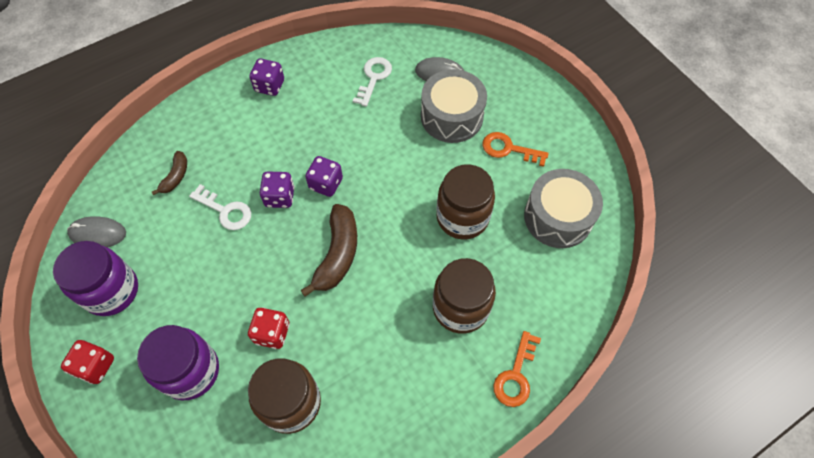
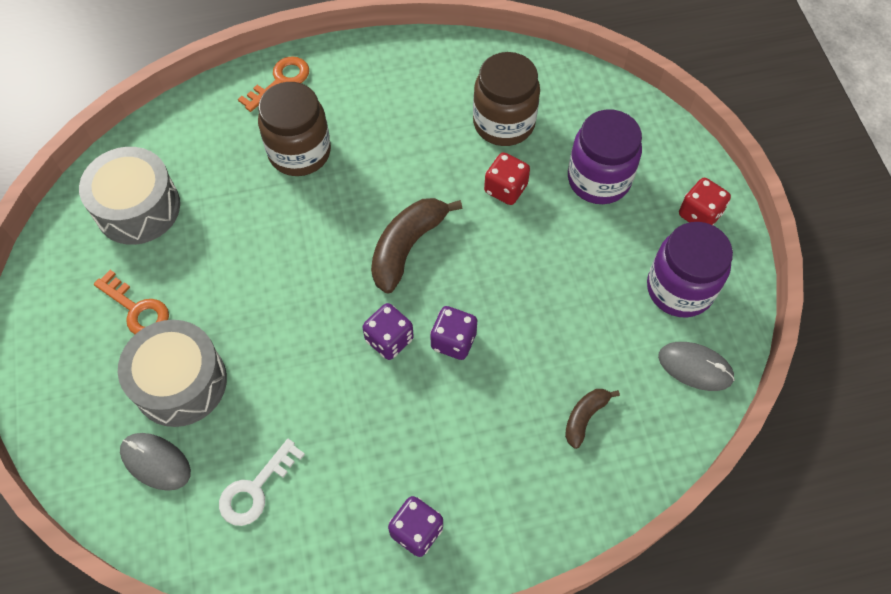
camera: 160 degrees left, 0 degrees up
(225, 211) = (527, 345): white key -> none
(462, 217) = (244, 243): brown jar -> none

